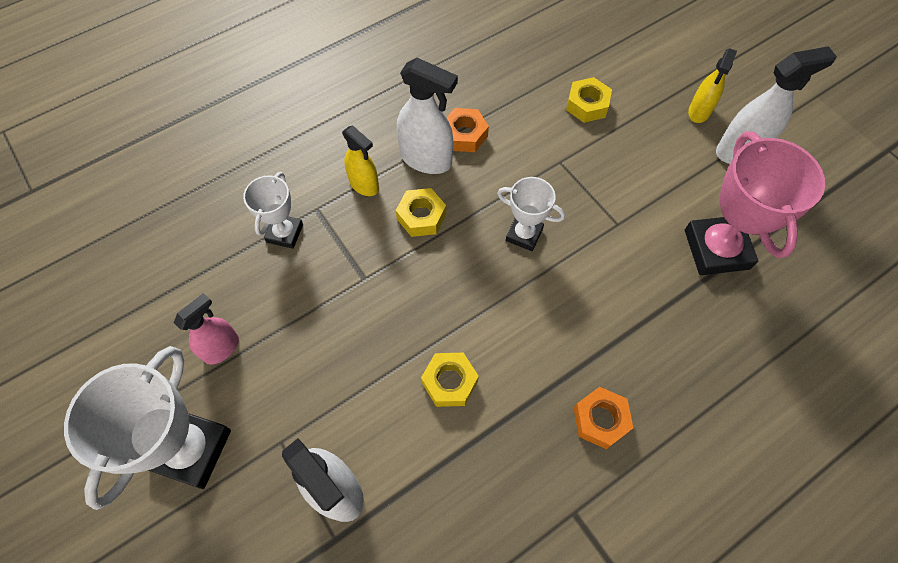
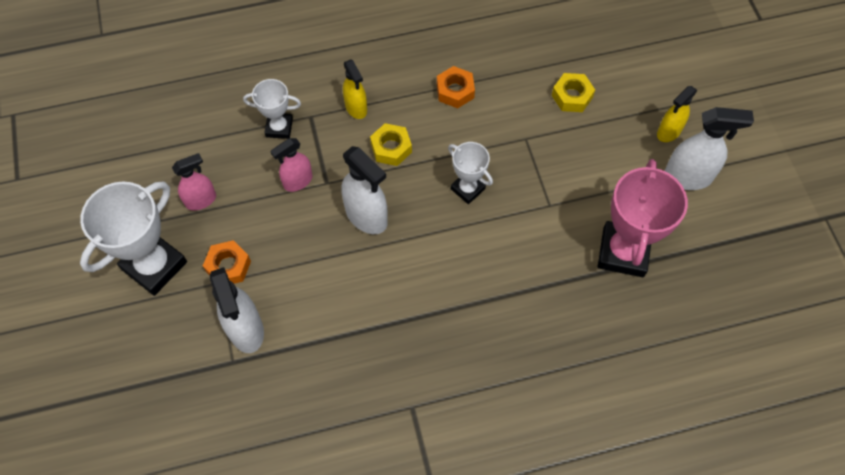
camera: 20 degrees right, 0 degrees up
(285, 233) = (279, 128): white trophy -> white trophy turned 60 degrees clockwise
(330, 288) = (297, 181): none -> pink spray bottle
(426, 159) = (415, 102): white spray bottle -> white spray bottle (366, 216)
(449, 382) = (359, 282): yellow nut -> none
(600, 420) = (463, 349): orange nut -> orange nut (228, 266)

